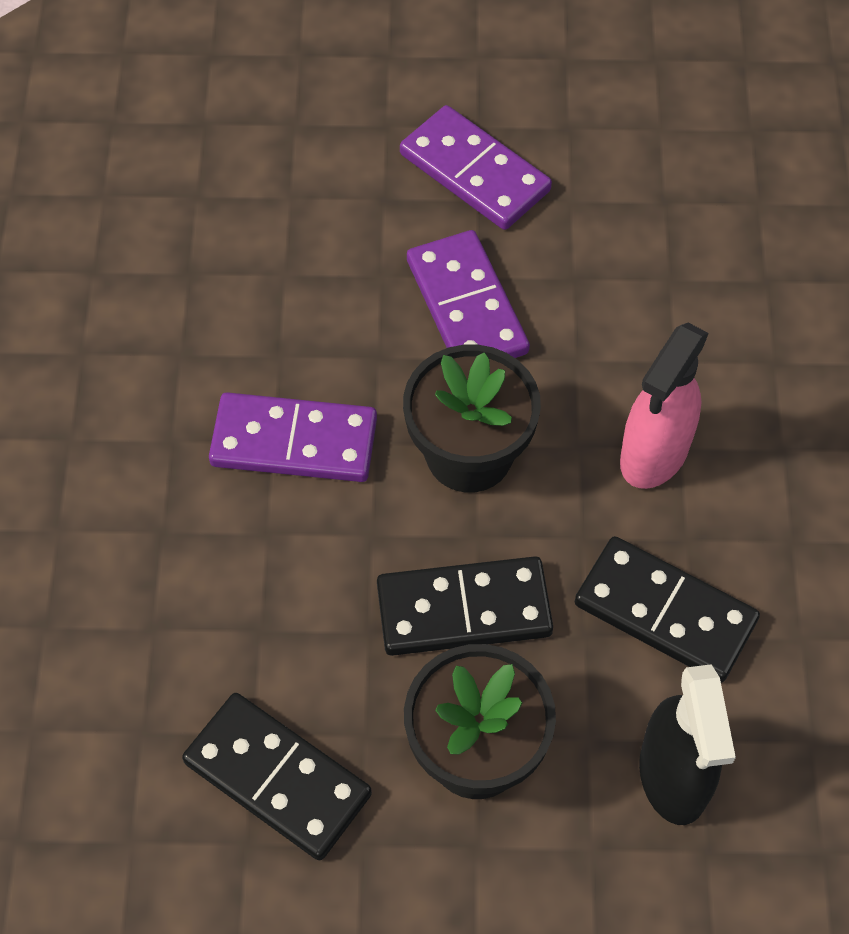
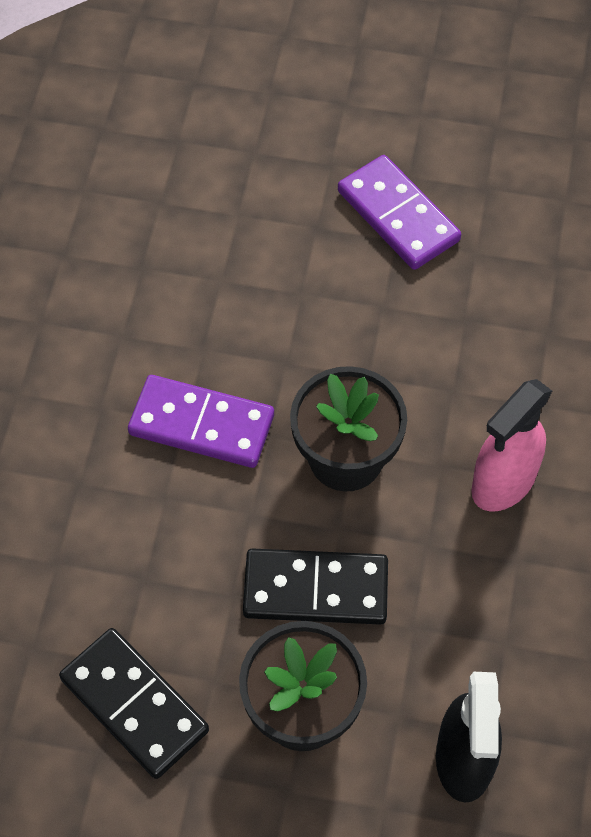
camera: 10 degrees right, 0 degrees up
(467, 306) = (369, 331): purple domino -> none
(665, 613) = (485, 620): black domino -> none

